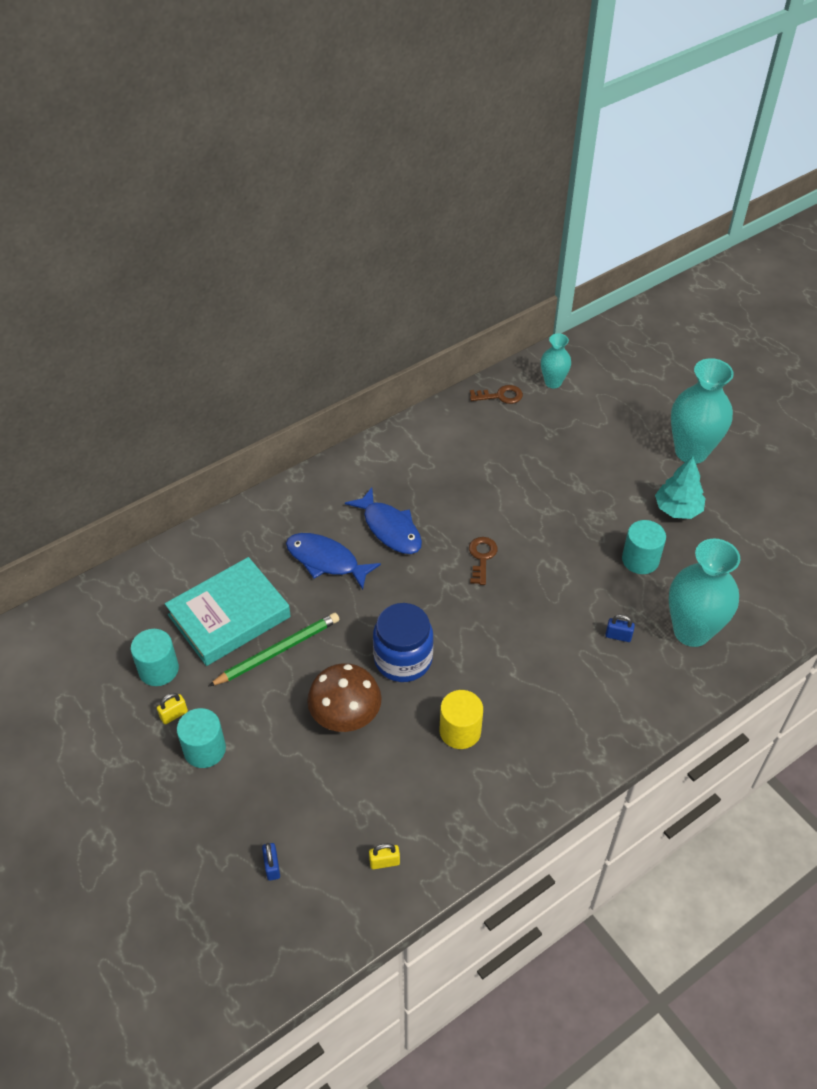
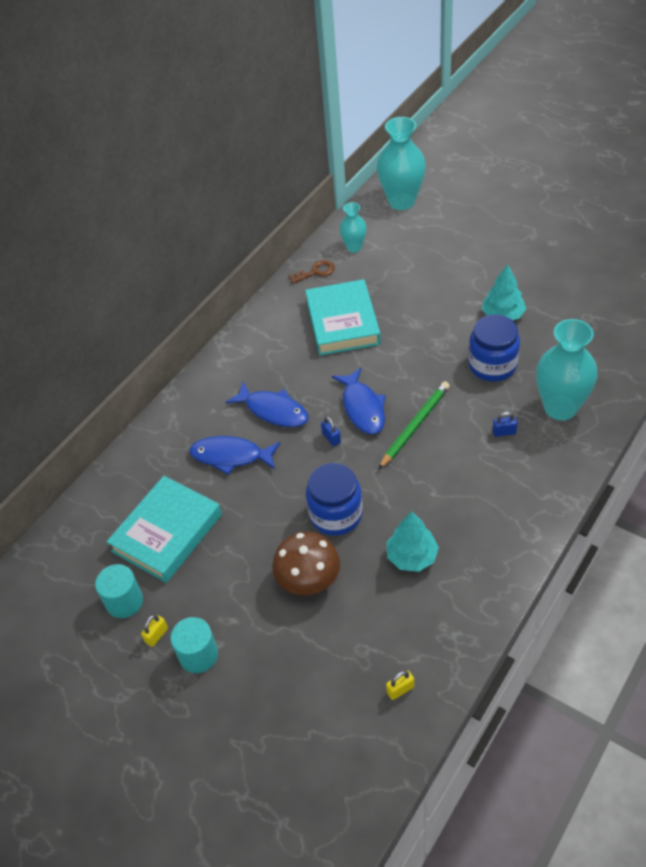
camera: 15 degrees left, 0 degrees up
(272, 866) = (305, 732): blue padlock -> blue padlock (331, 438)
(277, 651) = (224, 547): green pencil -> green pencil (415, 425)
(460, 731) = (412, 556): yellow cylinder -> turquoise tree
(482, 557) = (362, 408): brown key -> blue fish
(503, 459) = (343, 322): none -> turquoise book
(640, 560) = (492, 365): turquoise cylinder -> blue jar
(691, 452) = (491, 266): turquoise vase -> turquoise vase (401, 201)

